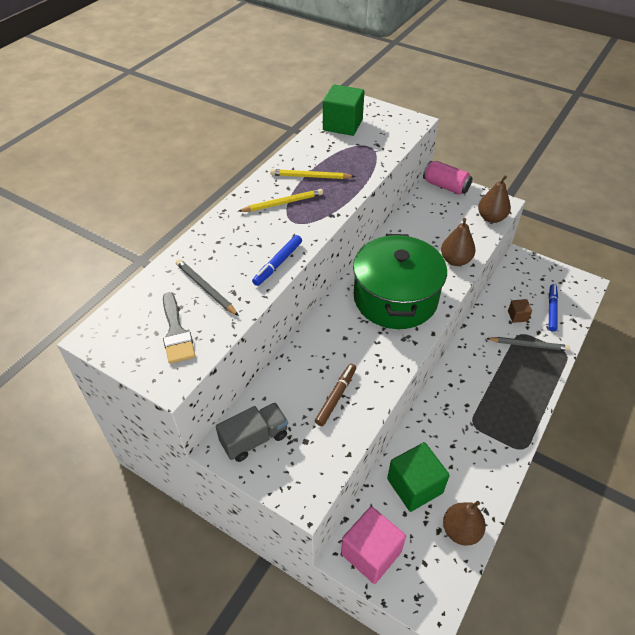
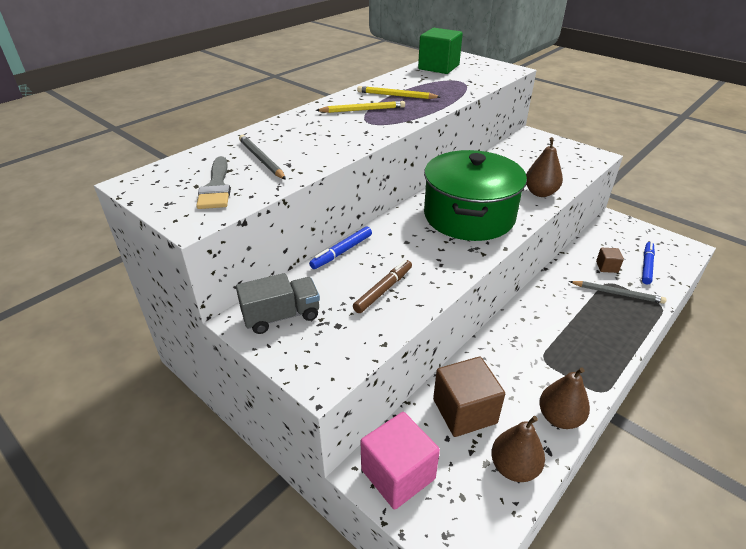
camera: 10 degrees right, 10 degrees down
(278, 264) = (342, 149): blue marker -> blue marker (342, 252)
(414, 486) = (464, 411): green cube -> brown cube
(445, 186) = (538, 139): pink can -> none
(491, 218) = (584, 165): brown pear -> brown pear (559, 418)

